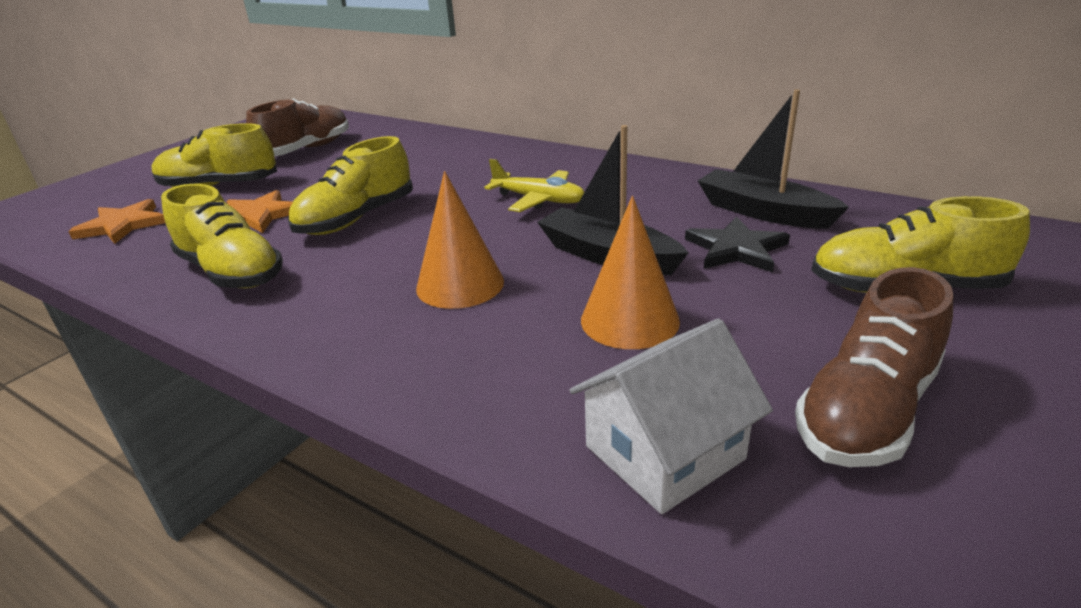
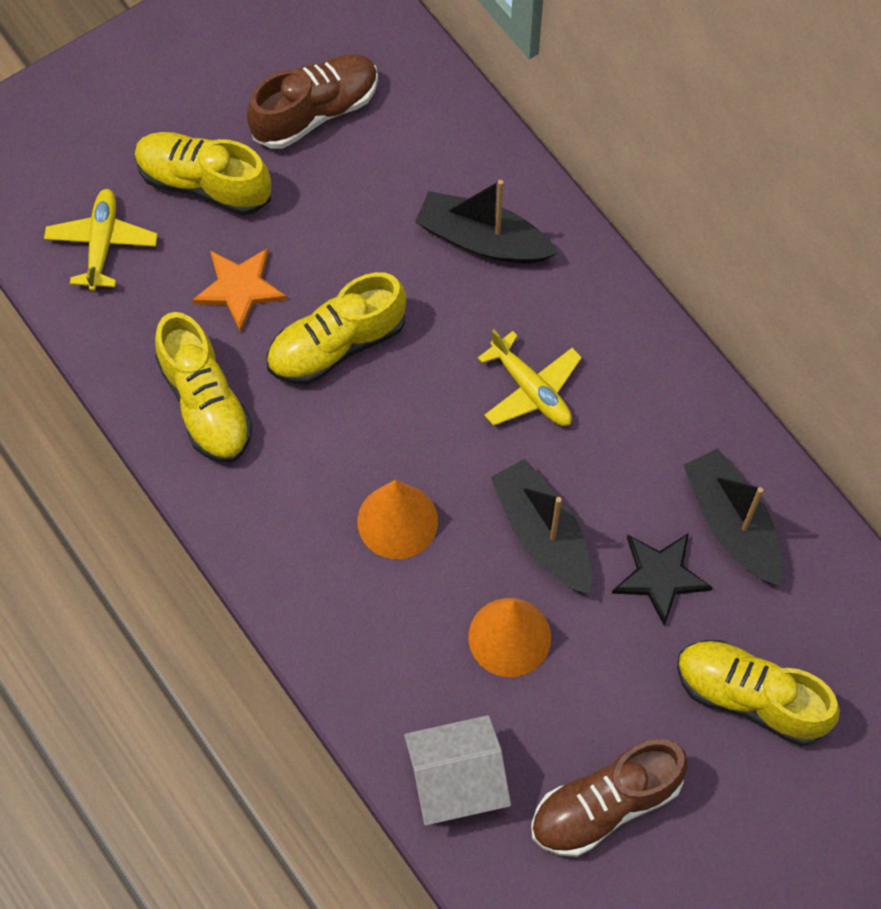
camera: 20 degrees right, 35 degrees up
(122, 225) = (102, 244): orange star -> yellow plane
(456, 161) = (482, 240): none -> black boat

